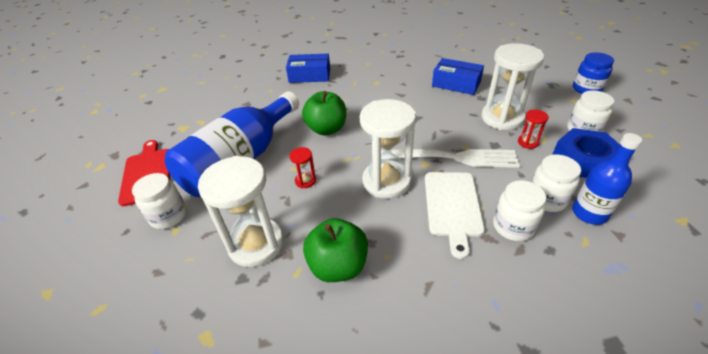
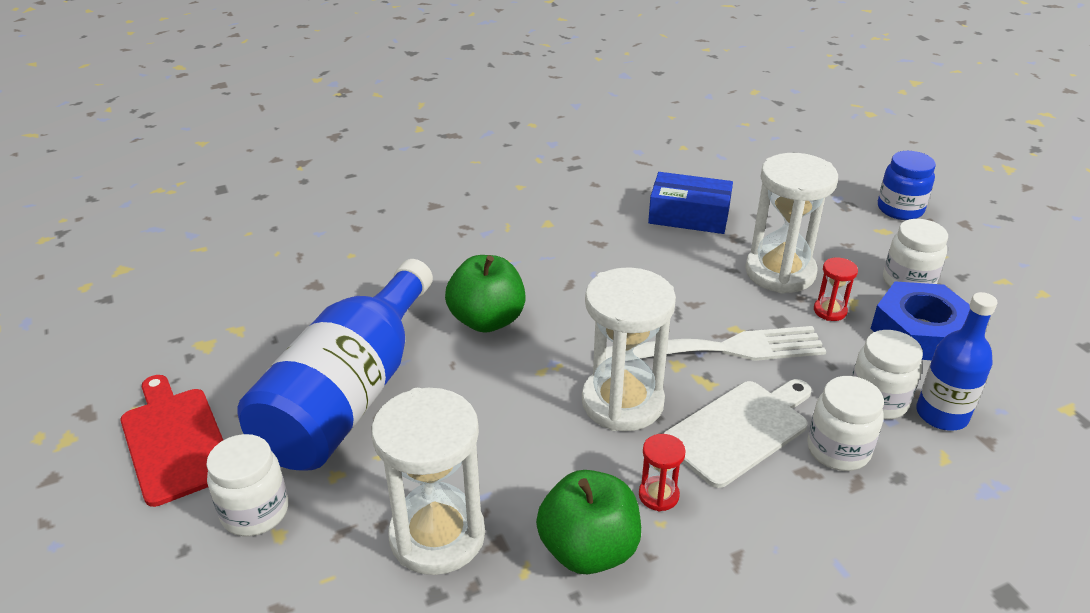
camera: 15 degrees left, 5 degrees down
(305, 181) = (483, 418): red hourglass -> red hourglass (658, 495)
(309, 75) = (417, 218): blue box -> none
(452, 206) = (739, 430): white cutting board -> white cutting board turned 120 degrees counterclockwise

